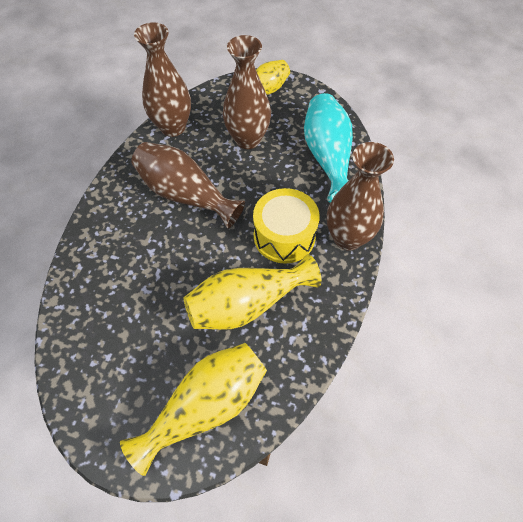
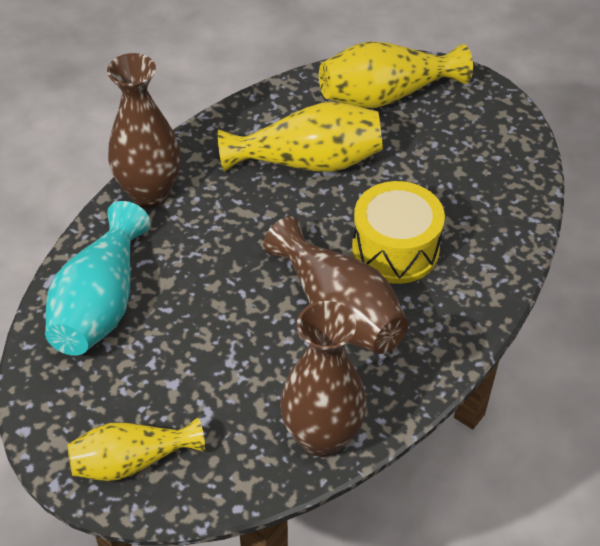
camera: 160 degrees left, 10 degrees down
(247, 139) = (205, 372): brown vase -> none
(284, 236) = (227, 217): yellow drum -> yellow drum (395, 249)

